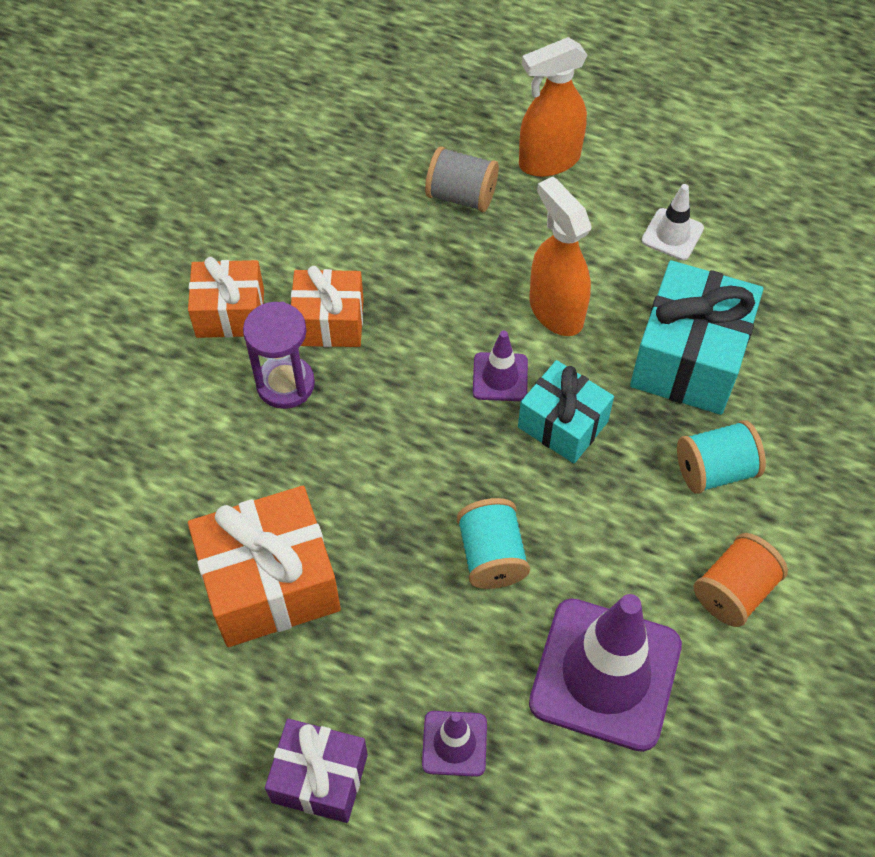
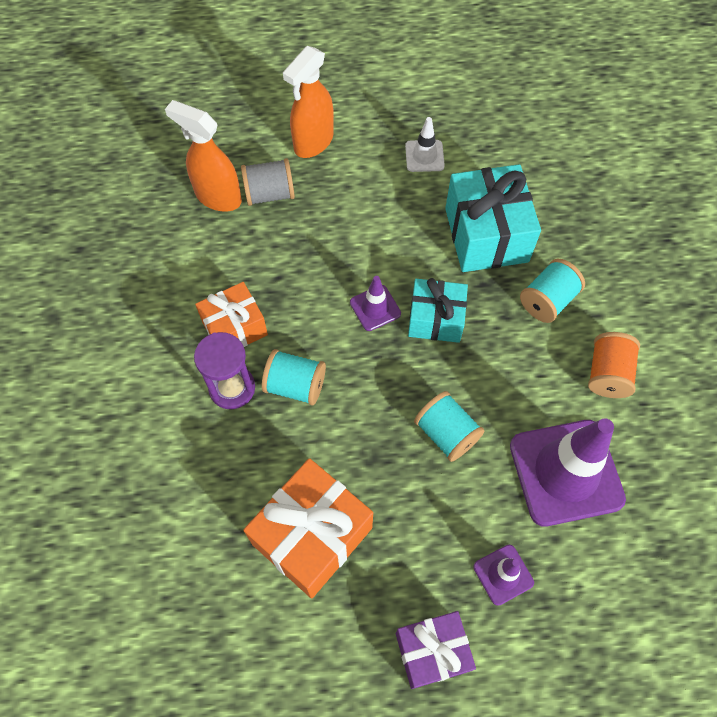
camera: 30 degrees left, 5 degrees up
(230, 313) = (159, 357): orange gift -> none
(355, 416) = (295, 385): none -> turquoise spool
(555, 311) = (382, 244): orange spray bottle -> orange spray bottle (218, 197)

